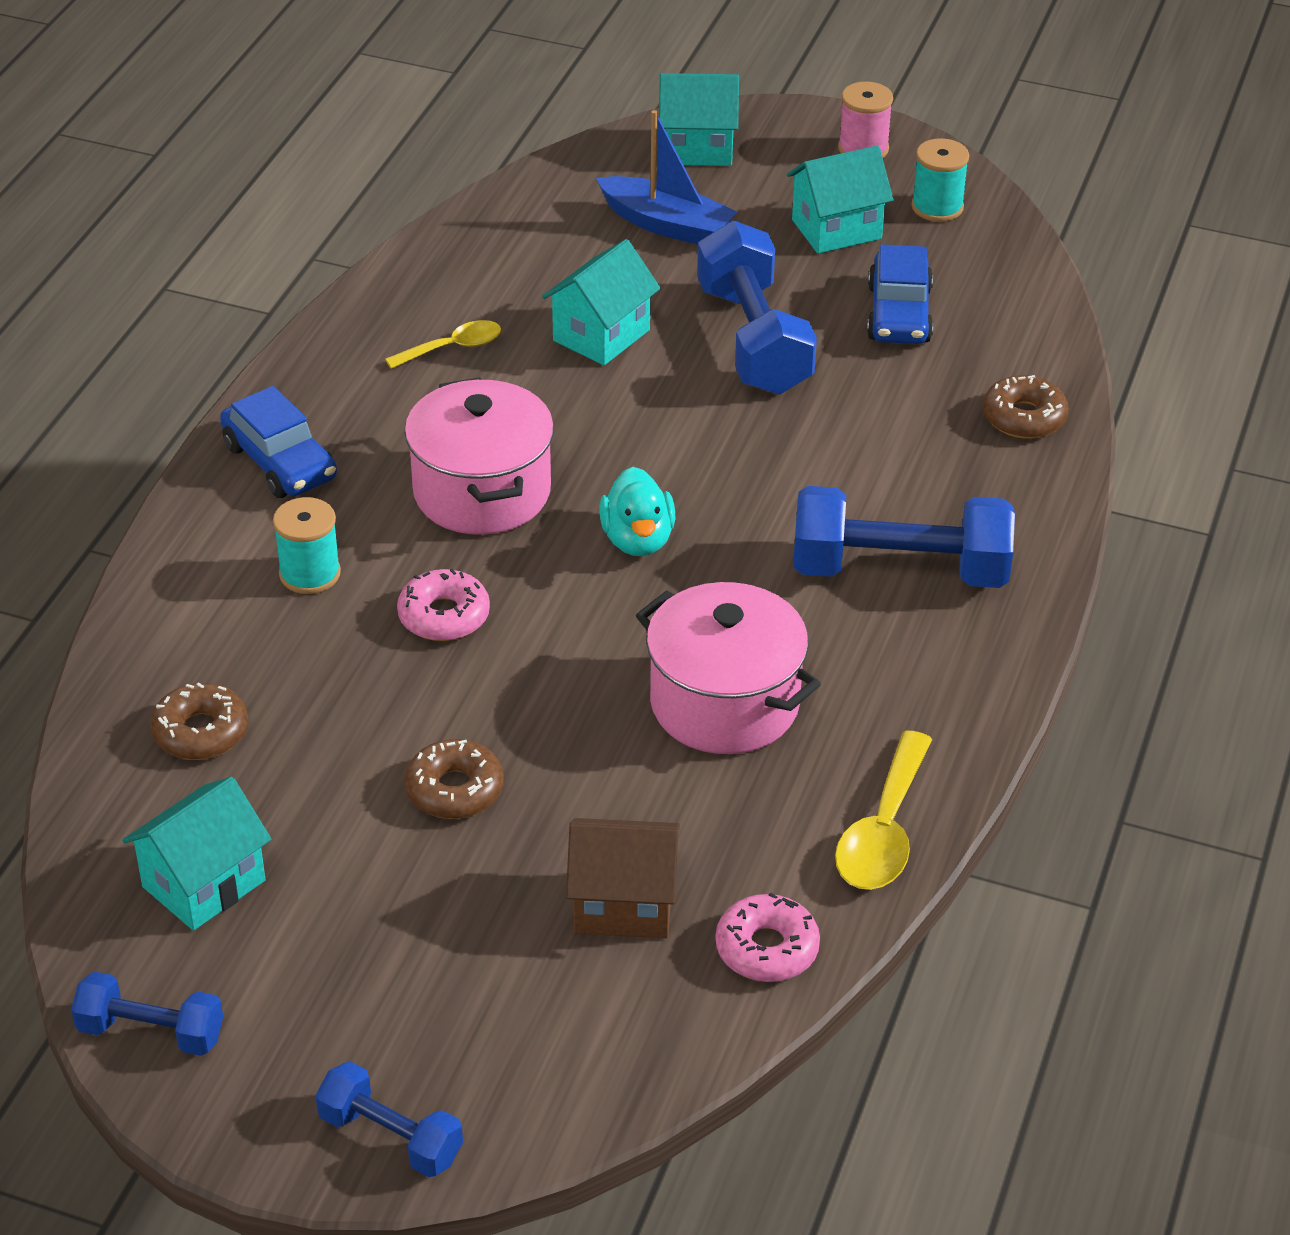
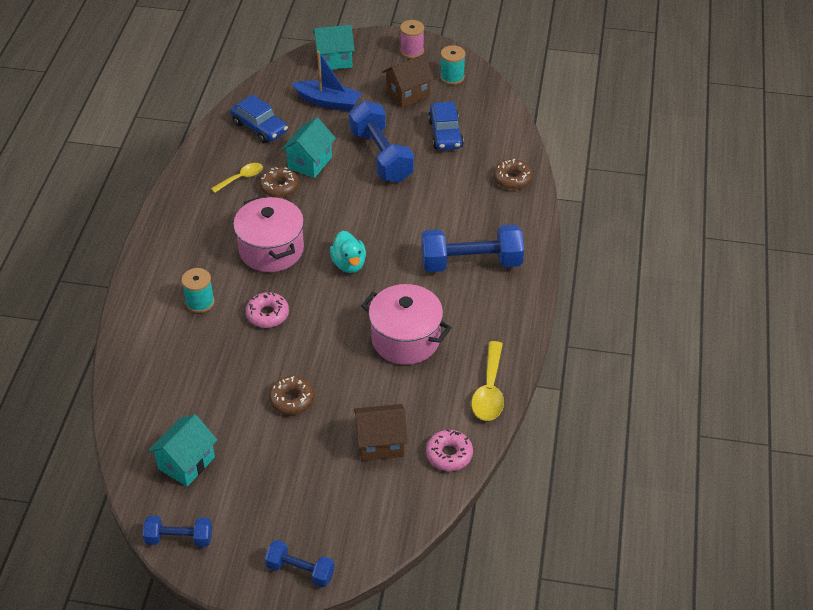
camera: 10 degrees left, 5 degrees up
(201, 732) = (167, 389): brown donut -> brown donut (279, 187)
(280, 462) = (173, 247): blue car -> blue car (260, 127)
(836, 229) = (408, 94): turquoise house -> brown house

